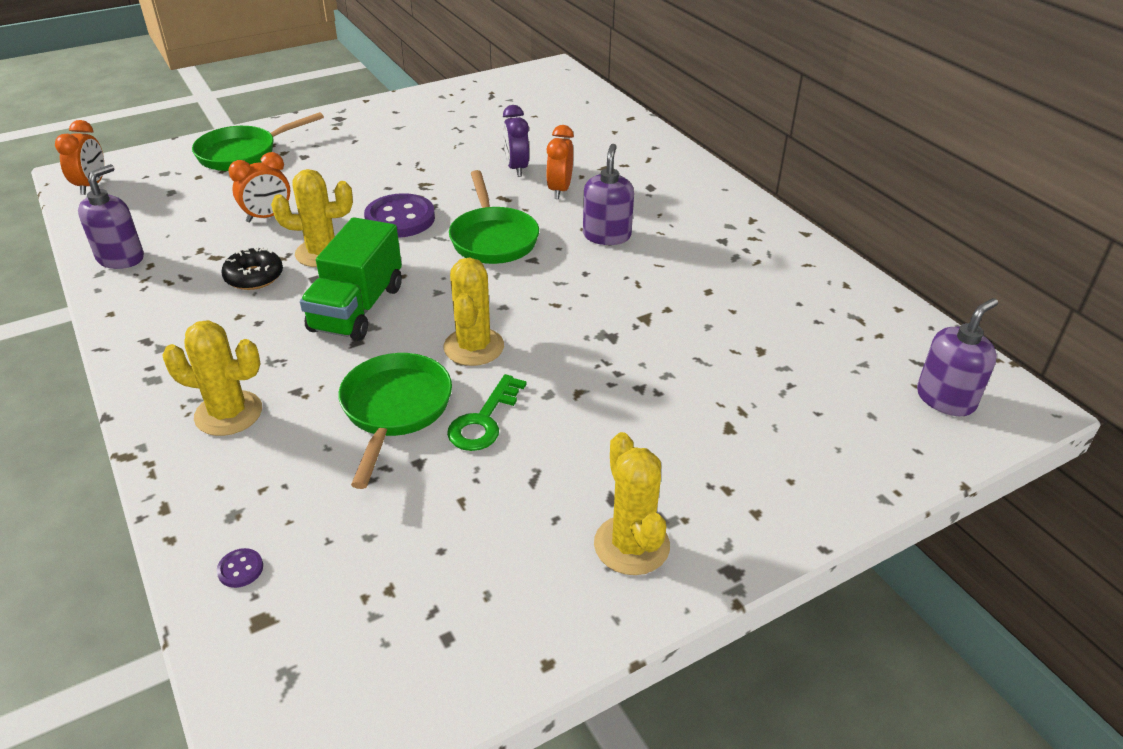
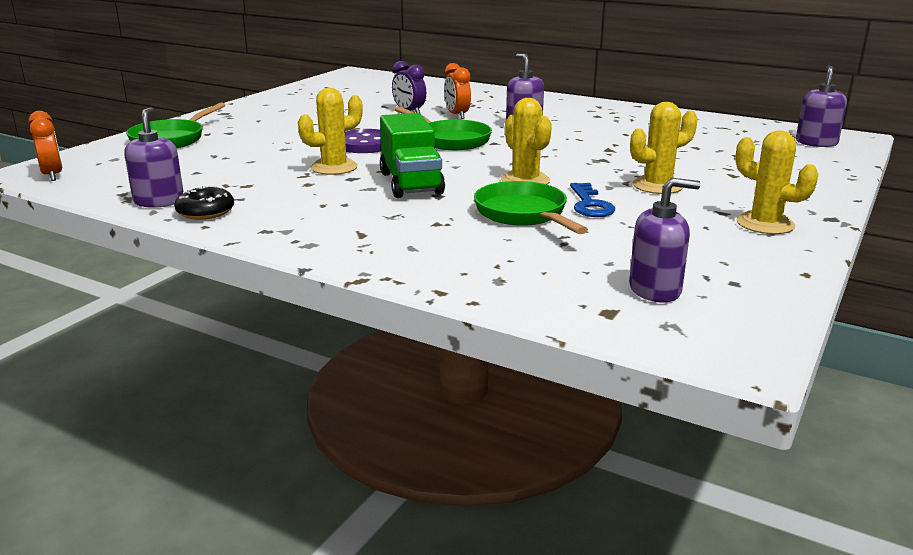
camera: 30 degrees left, 15 degrees down
(228, 413) = (405, 243): yellow cactus -> yellow cactus (657, 186)
(240, 569) = (551, 298): purple button -> none
(254, 277) = (299, 187): black donut -> black donut (205, 212)
(267, 216) = (254, 161): orange clock -> none
(350, 607) = (655, 290): none -> purple soap dispenser
(484, 420) = (590, 204): green key -> blue key

